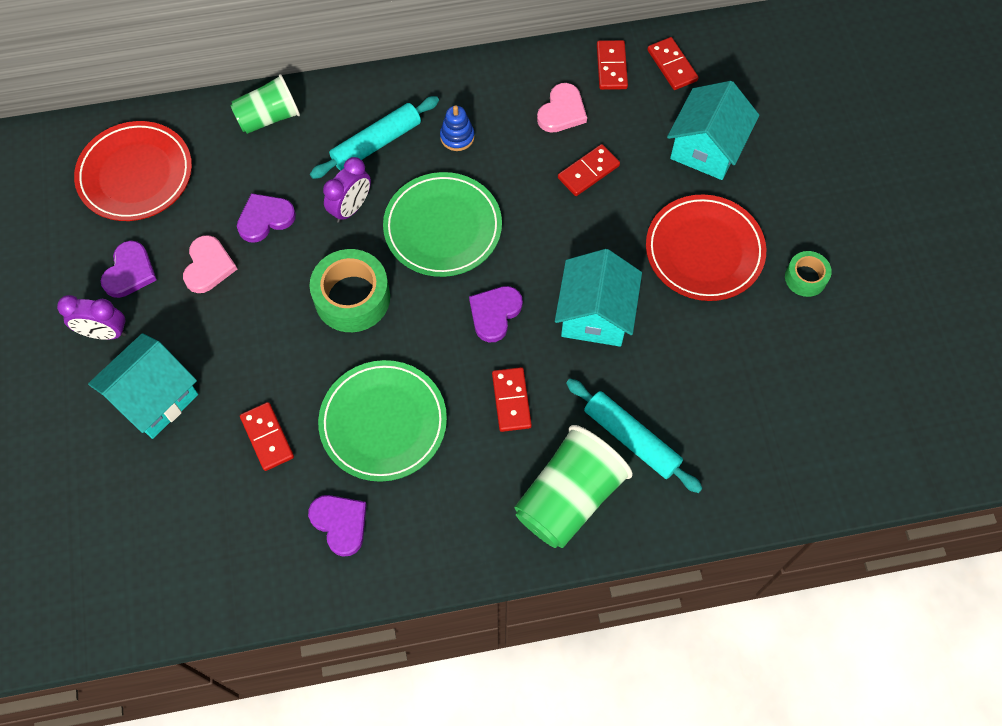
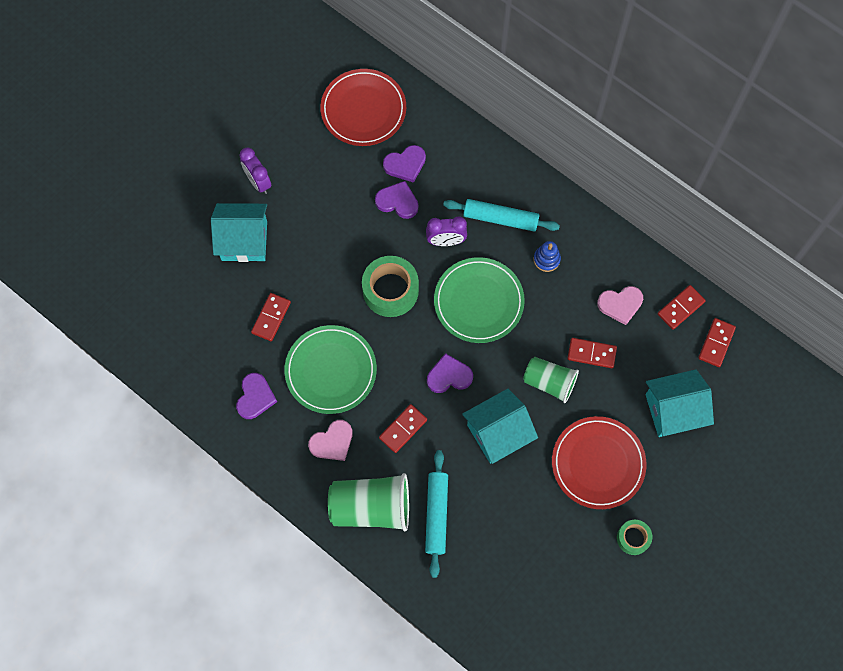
camera: 50 degrees right, 5 degrees up
(130, 272) = (303, 161): purple heart -> purple heart (405, 164)
(208, 266) = (342, 198): pink heart -> pink heart (332, 442)
(269, 117) = (463, 146): green cup -> green cup (549, 382)

